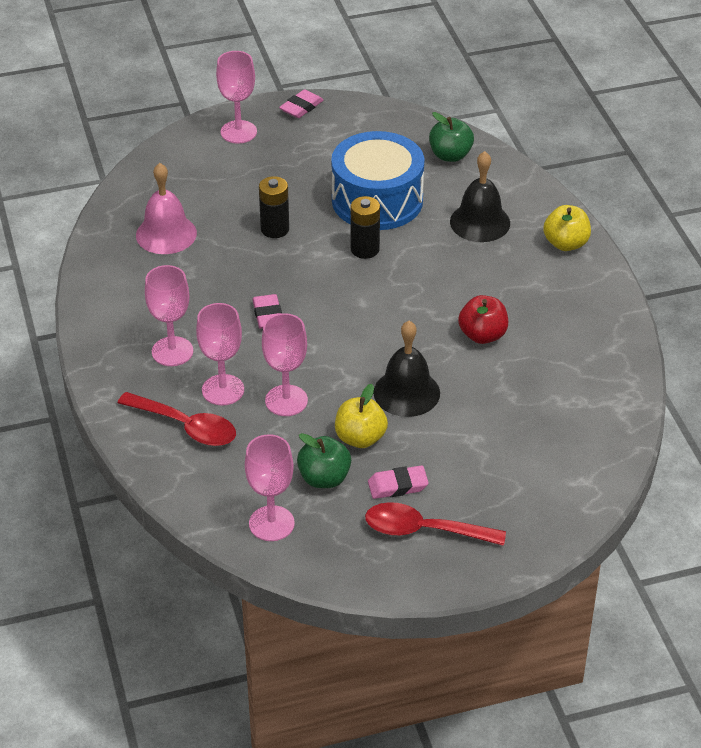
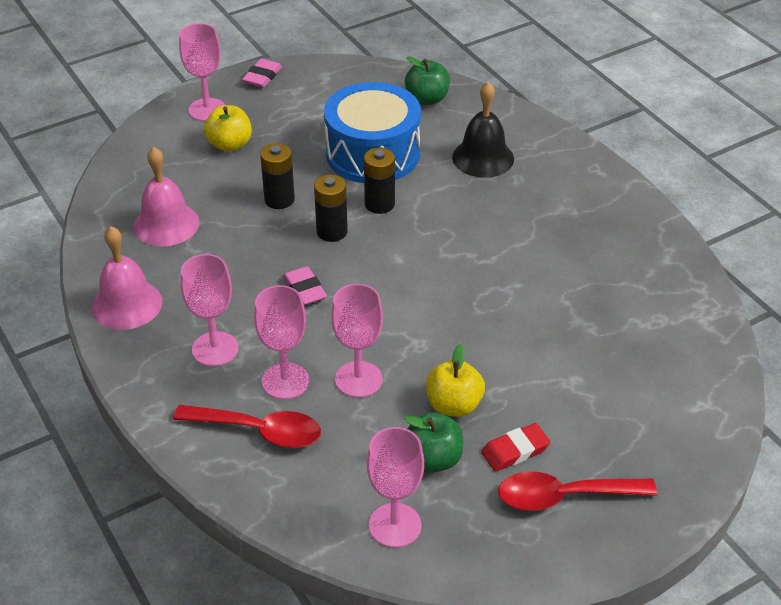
camera: 15 degrees left, 0 degrees up
(109, 299) = (127, 304): none -> pink bell
(311, 267) = (332, 232): none -> black battery
(397, 485) = (515, 451): pink eraser -> red eraser
(406, 392) = (482, 345): black bell -> none
(482, 335) = (534, 270): red apple -> none
(565, 243) = (575, 164): yellow apple -> yellow apple (230, 145)

